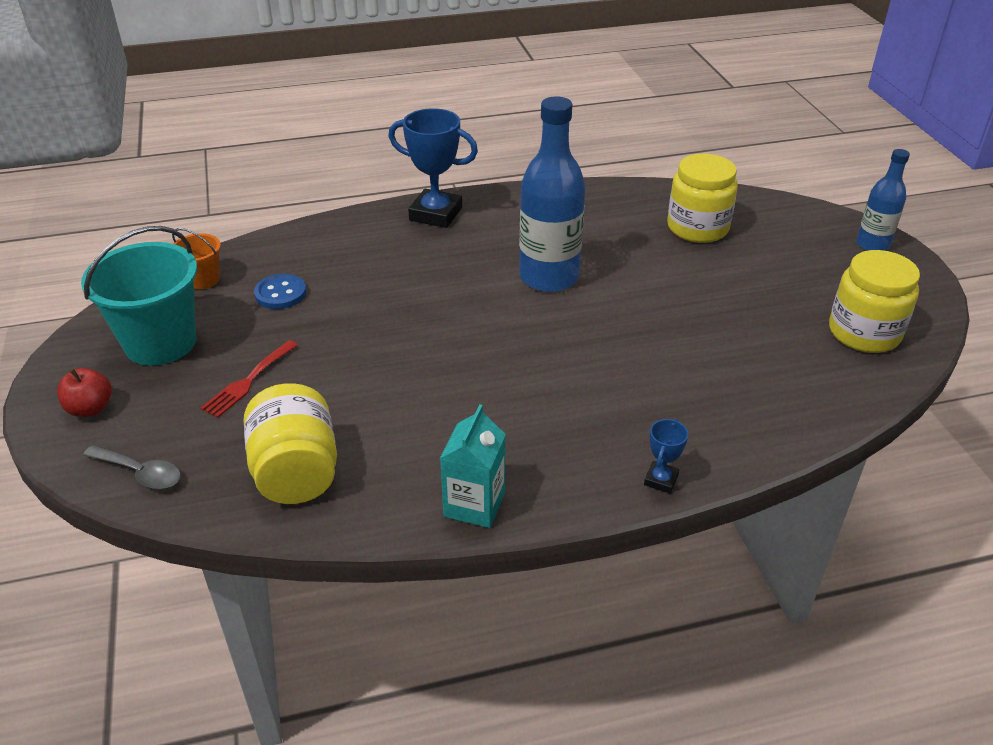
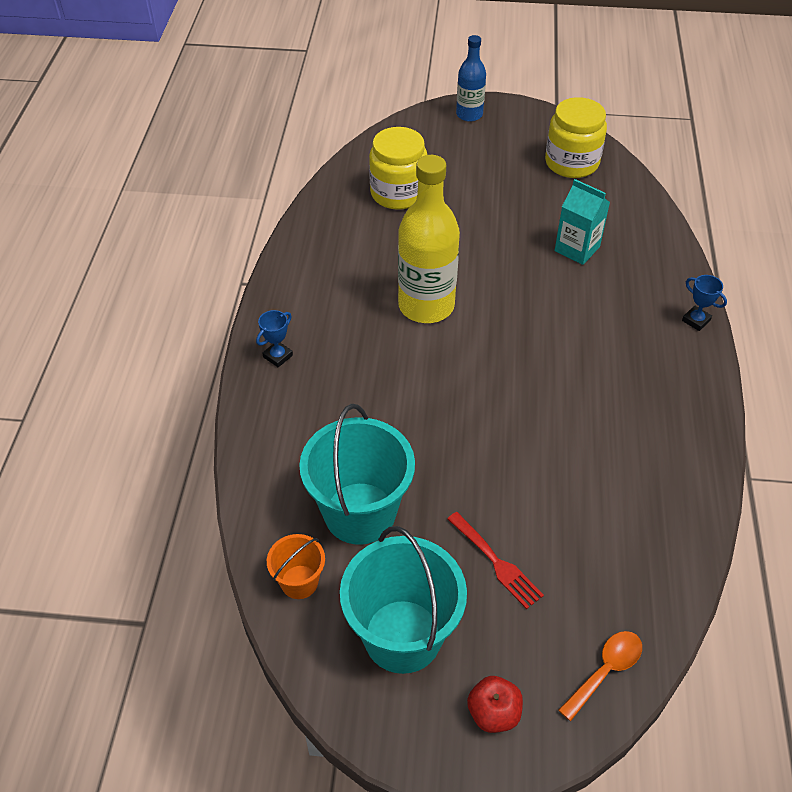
camera: 70 degrees left, 10 degrees up
(140, 473) = (605, 671): grey spoon -> orange spoon
(280, 293) = (360, 513): blue button -> turquoise bucket
(296, 472) = (634, 543): yellow jar -> none
(436, 214) = (278, 356): blue trophy -> blue trophy, size x0.48
(474, 504) = (698, 432): turquoise carton -> turquoise carton (577, 249)
(549, 277) = (426, 306): blue bottle -> yellow bottle

